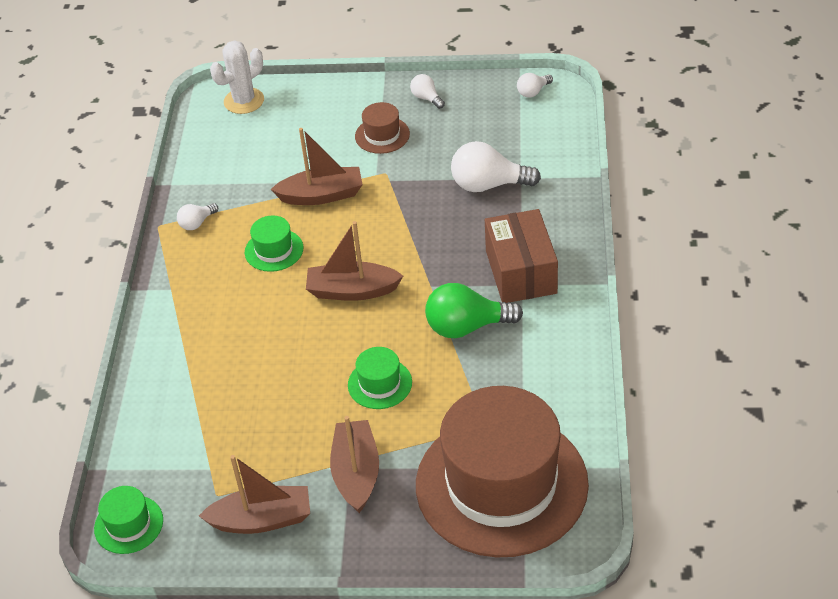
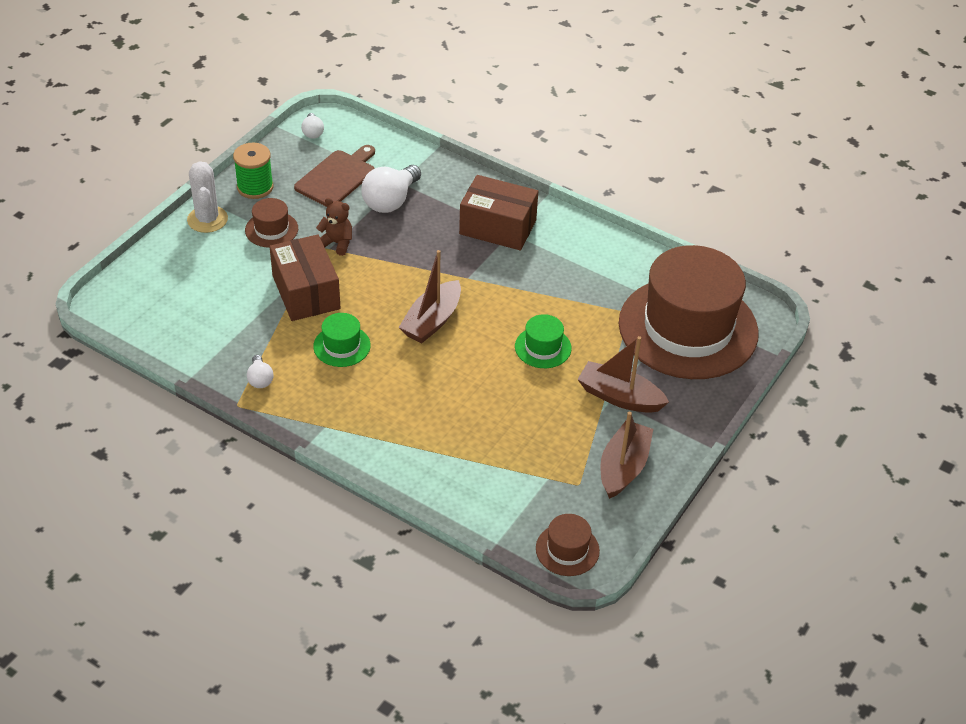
camera: 65 degrees left, 0 degrees up
(128, 524) = (567, 549): green hat -> brown hat
(244, 101) = (133, 289): white cactus -> white cactus (207, 219)
(322, 195) = (306, 292): brown boat -> brown box
(400, 181) = (337, 243): none -> brown teddy bear
(426, 98) = (255, 187): white light bulb -> green spool
(467, 327) = (527, 278): green light bulb -> none
(488, 137) = (337, 177): none -> brown cutting board

